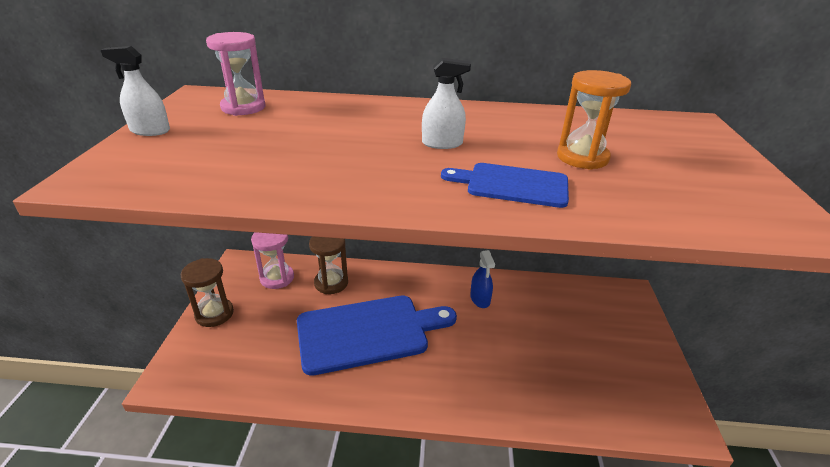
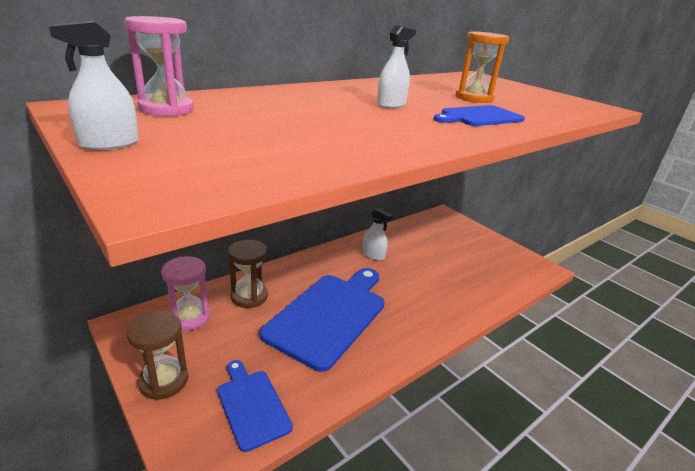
camera: 45 degrees left, 5 degrees down
(236, 365) = (252, 405): none -> blue cutting board
(480, 299) = (373, 255): blue spray bottle -> white spray bottle

